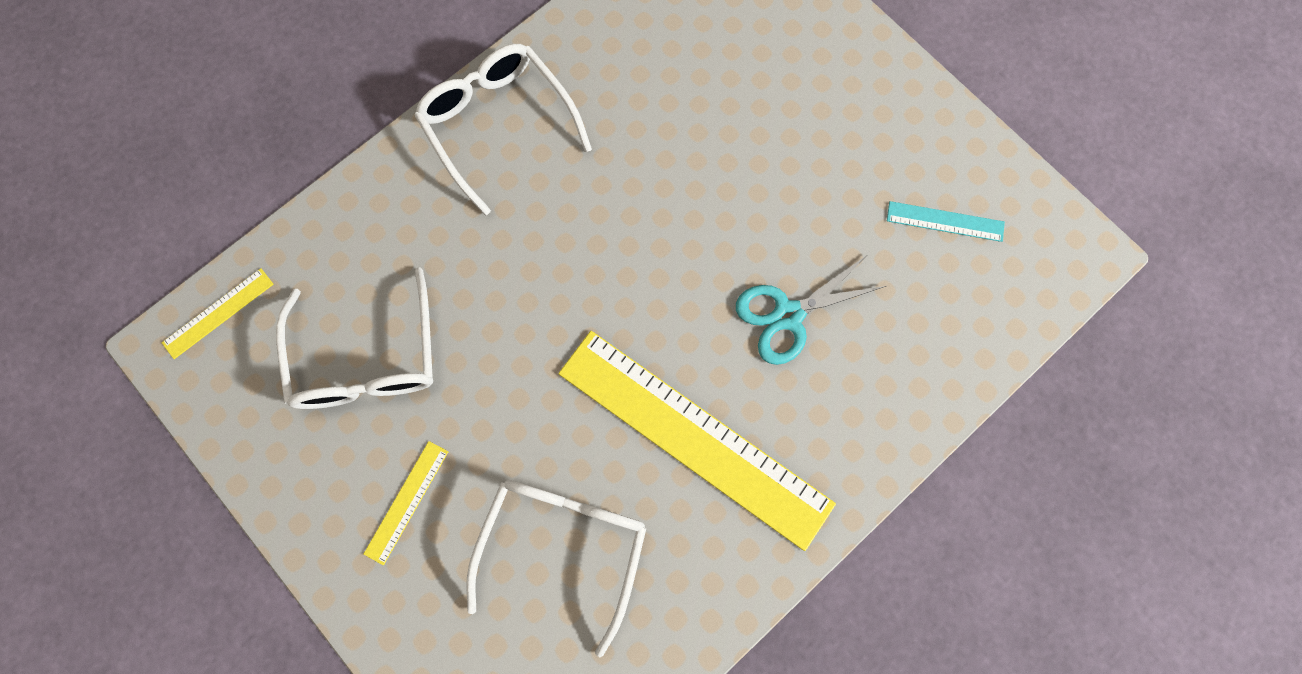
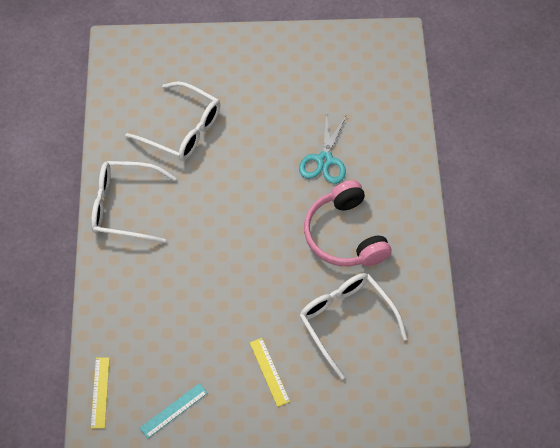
camera: 50 degrees left, 15 degrees down
(367, 358) = (185, 341): white glasses -> white glasses (182, 129)
(694, 437) = (345, 235): yellow ruler -> pink headphones
(945, 221) = (338, 73): turquoise ruler -> turquoise ruler (174, 410)

